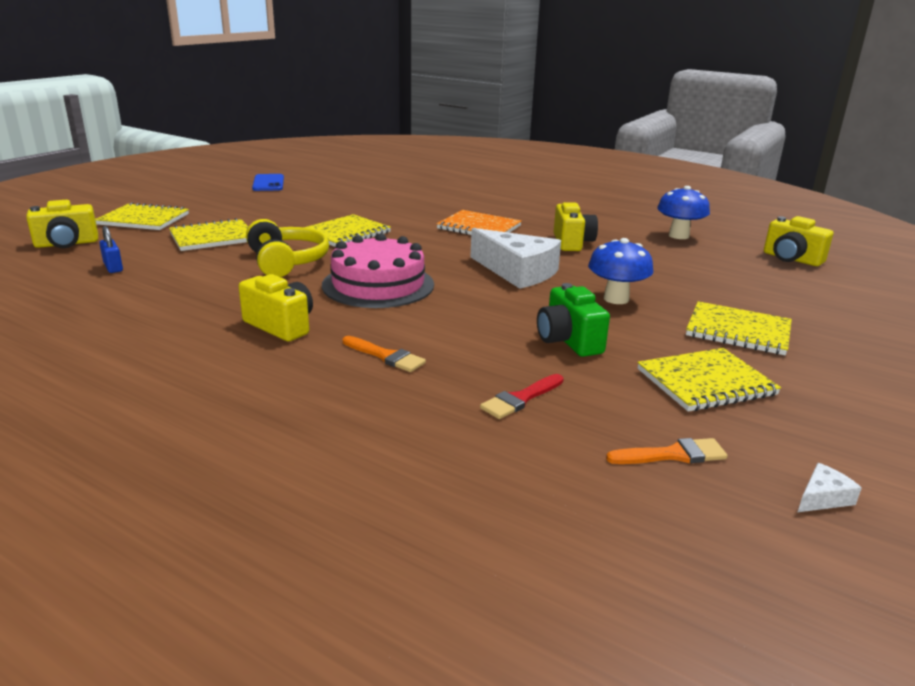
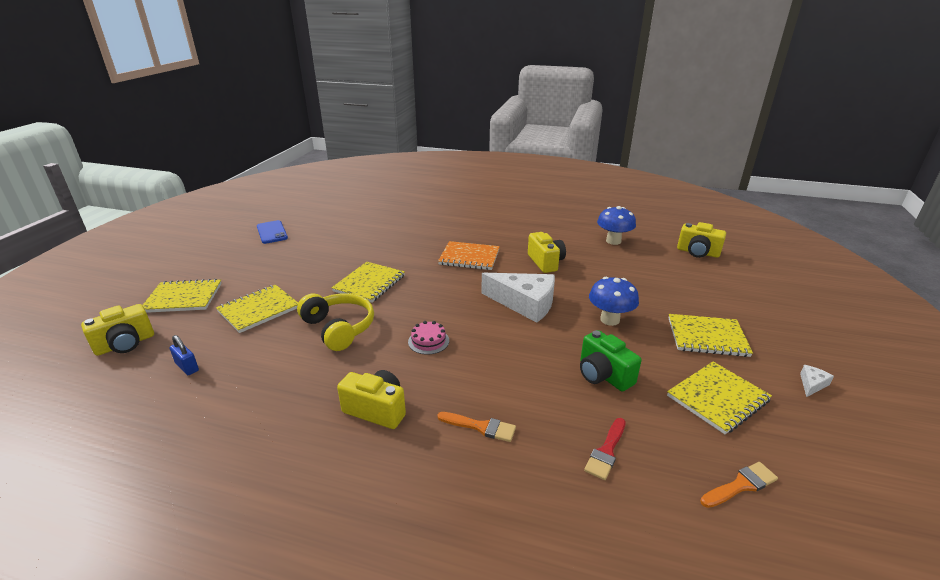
camera: 15 degrees left, 5 degrees up
(378, 285) = (428, 341): pink cake -> pink cake, size x0.45
(822, 498) = (855, 502): white cheese -> white cheese (812, 384)

